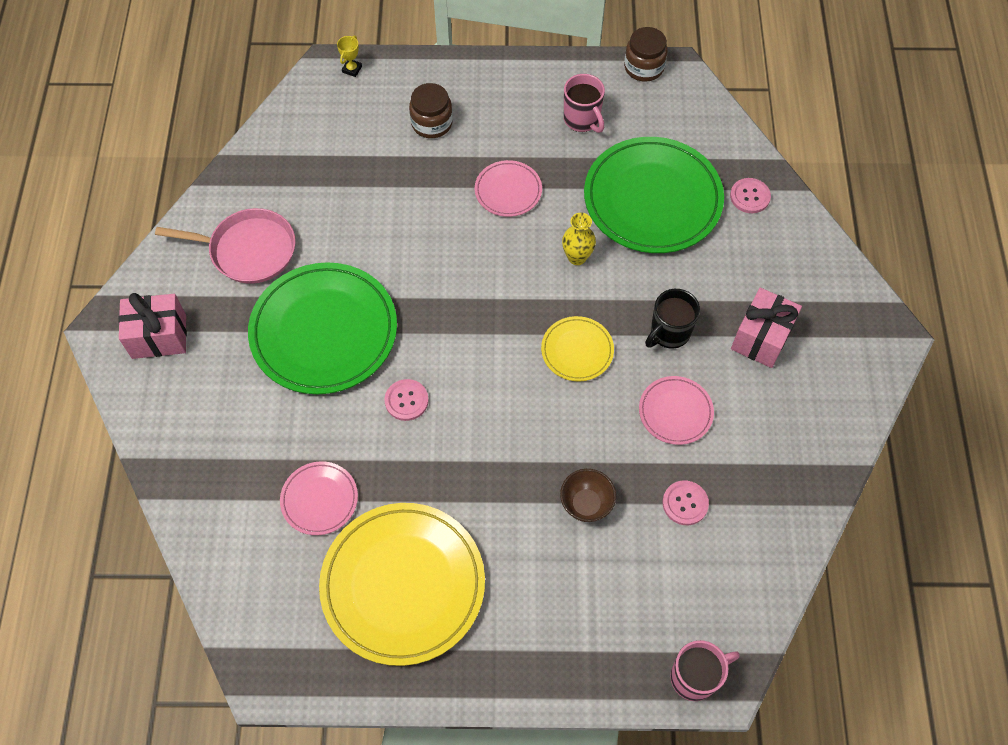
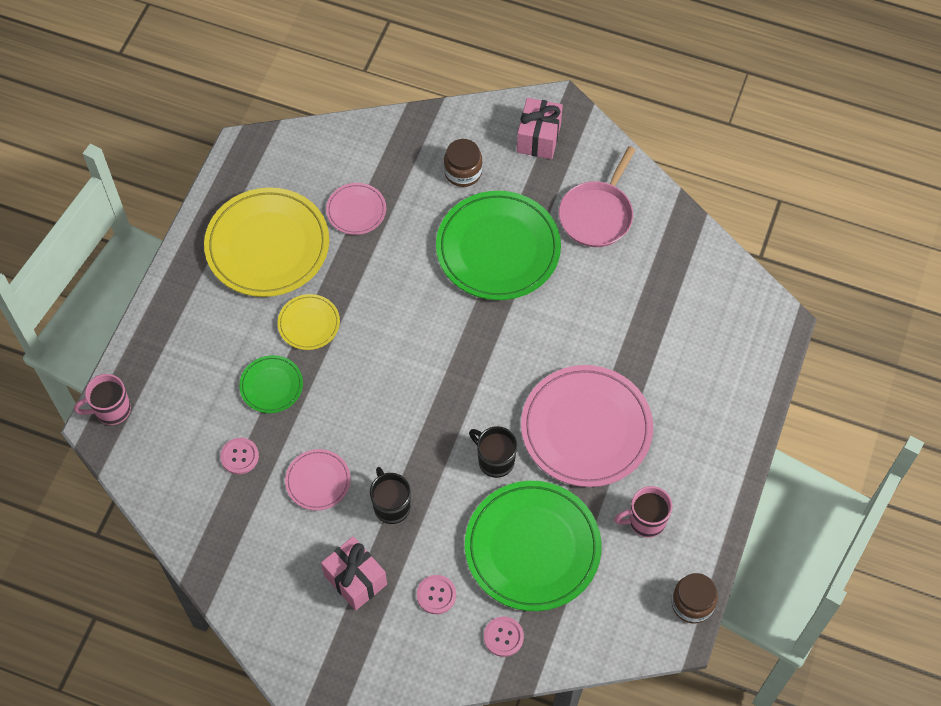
camera: 110 degrees right, 0 degrees up
(352, 69) = (772, 341): yellow trophy -> none
(406, 400) = (412, 289): pink button -> pink button (436, 595)
(432, 123) = (685, 389): brown jar -> brown jar (463, 172)
(508, 191) = (586, 428): pink plate -> pink plate, size x2.05
(577, 257) = (495, 460): yellow vase -> black mug
(577, 350) = (404, 427): yellow plate -> yellow plate (309, 324)
(586, 504) = (271, 386): brown bowl -> green plate
(695, 677) = (111, 410): pink mug -> pink mug turned 75 degrees clockwise

